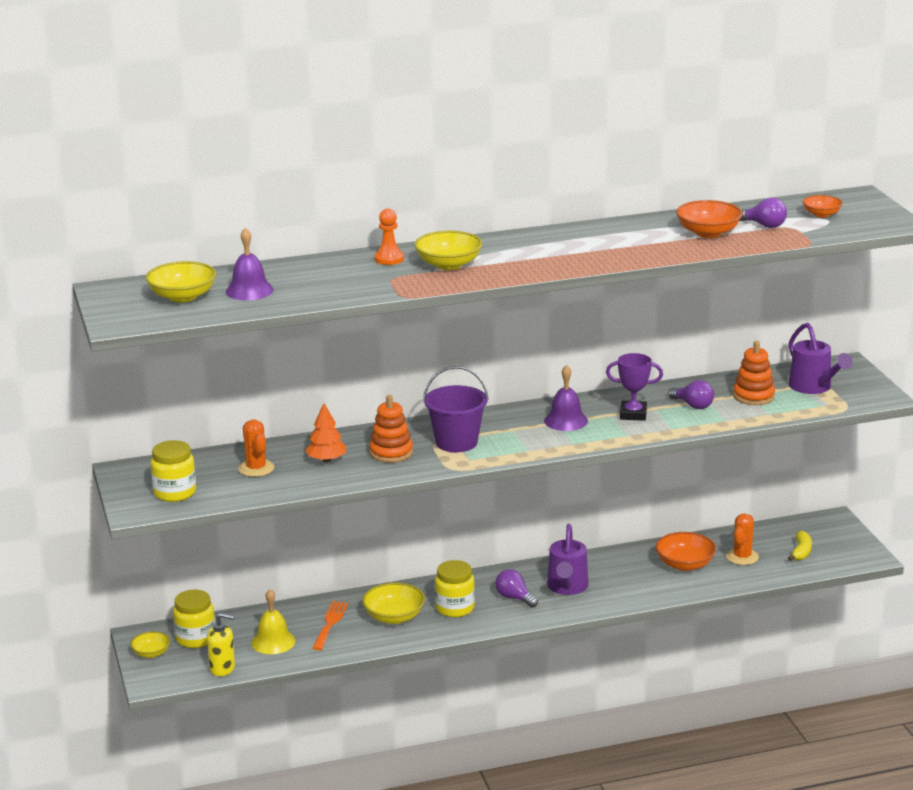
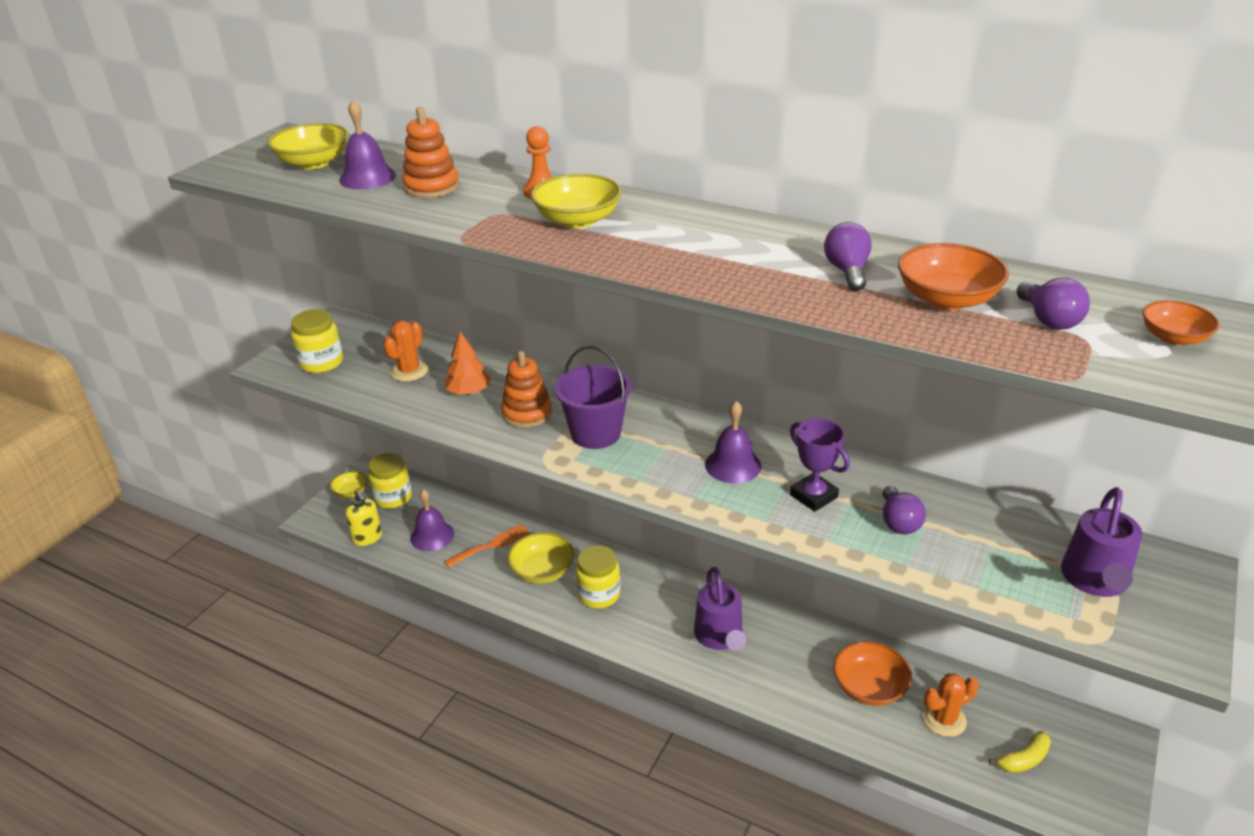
camera: 45 degrees right, 10 degrees up
(273, 642) = (432, 536): yellow bell -> purple bell
(514, 598) = (660, 617): purple light bulb -> purple light bulb (847, 271)
(567, 587) = (720, 637): purple watering can -> purple watering can turned 60 degrees counterclockwise
(753, 396) = (993, 550): orange stacking toy -> orange stacking toy (431, 187)

